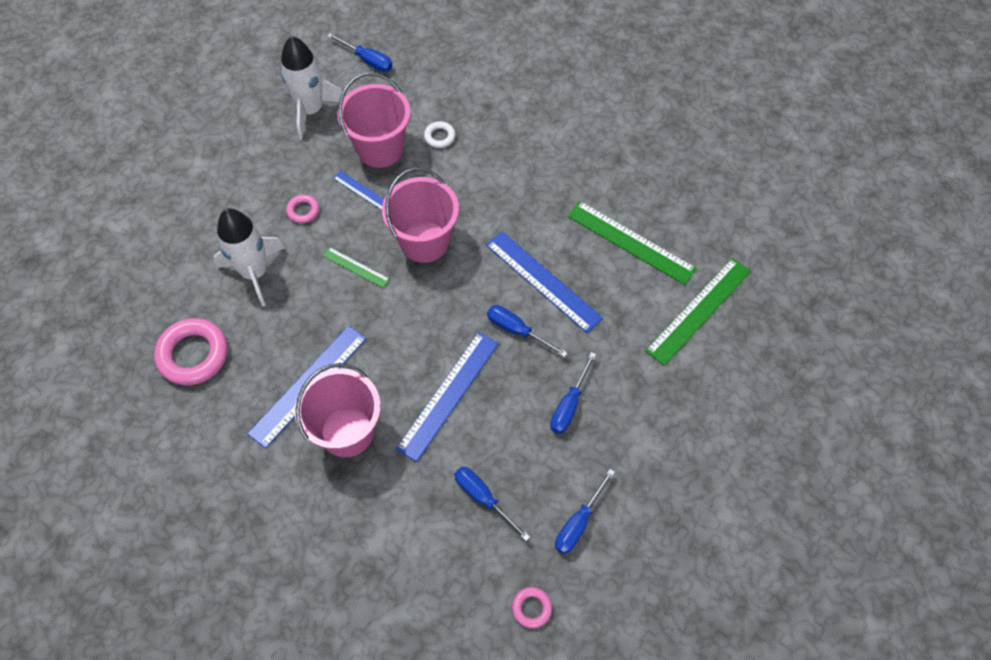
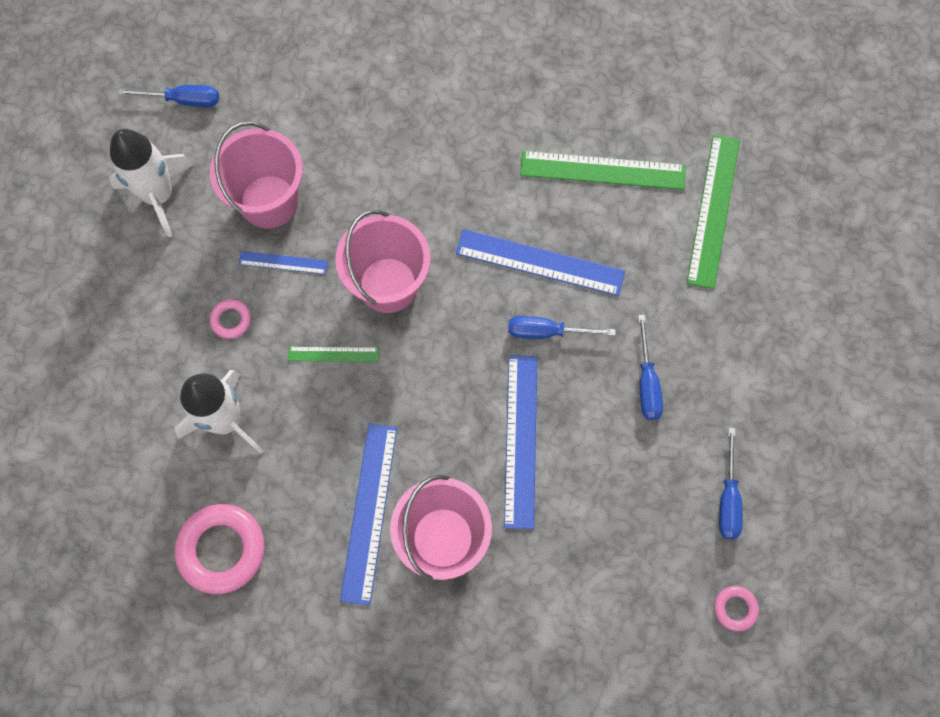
camera: 30 degrees left, 10 degrees up
(439, 137) = (326, 153): white ring -> none
(483, 498) = (623, 527): blue screwdriver -> none

